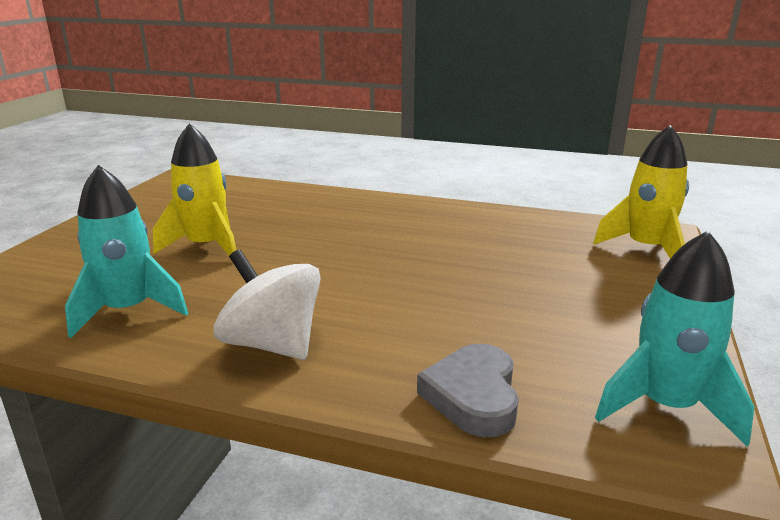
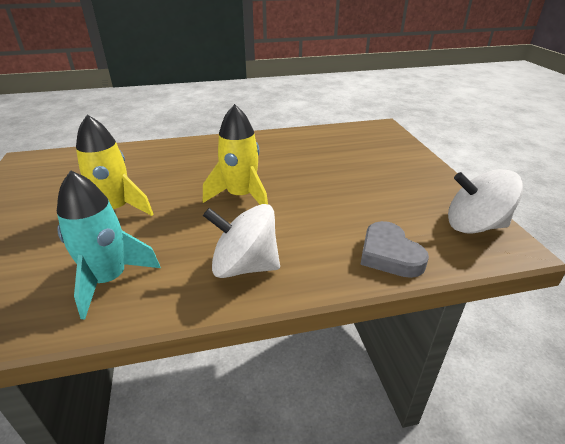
camera: 30 degrees left, 10 degrees up
(646, 249) = (384, 138): yellow rocket -> yellow rocket (241, 196)
(665, 406) = (474, 225): turquoise rocket -> white spinning top

